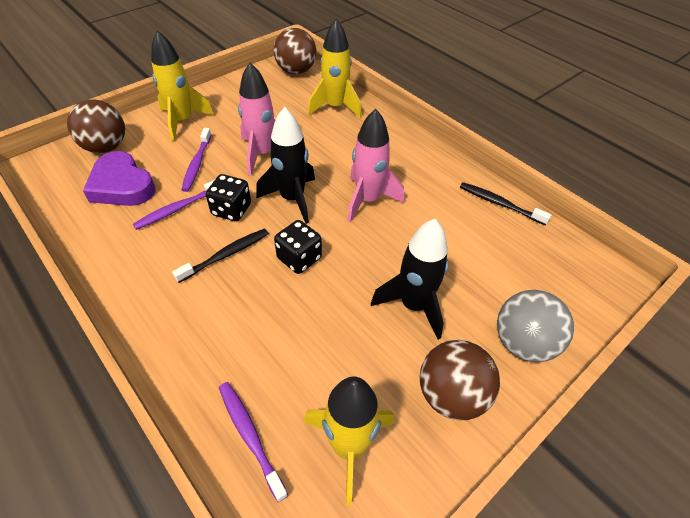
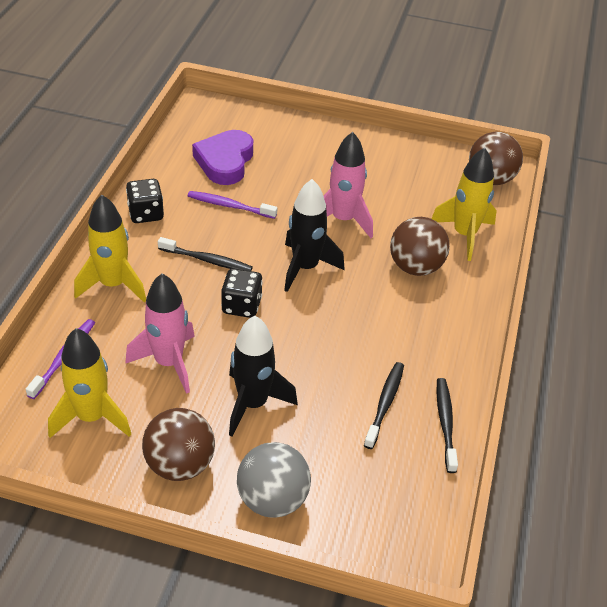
camera: 55 degrees right, 5 degrees down
(106, 147) = (257, 127): brown ball -> brown ball (415, 267)
(183, 121) = (333, 149): yellow rocket -> yellow rocket (113, 285)
(197, 164) = (290, 187): purple toothbrush -> none
(231, 210) = (257, 237): black dice -> black dice (146, 213)
(368, 200) = (352, 319): pink rocket -> pink rocket (169, 363)
(463, 225) = (385, 404): none -> black toothbrush

